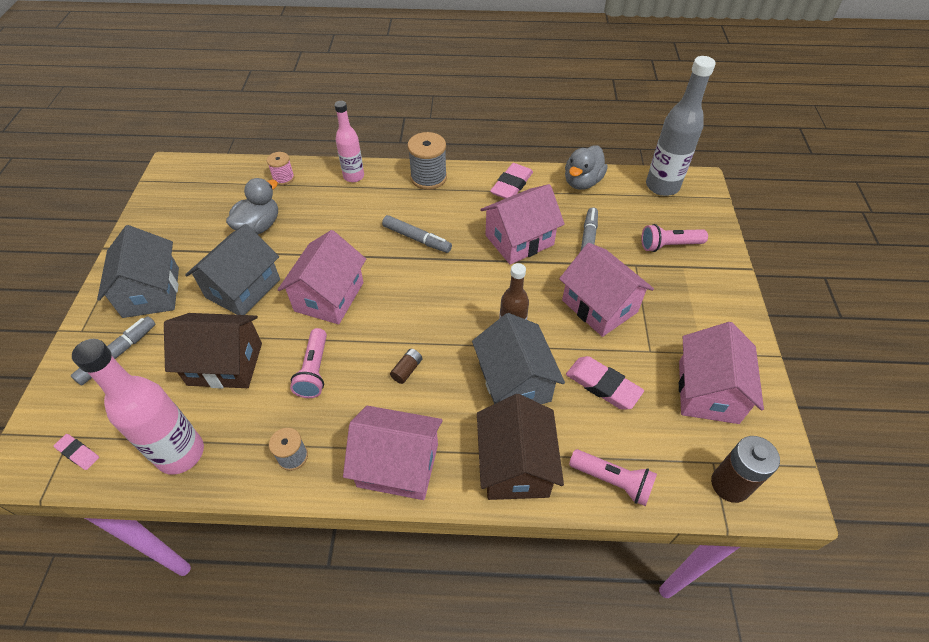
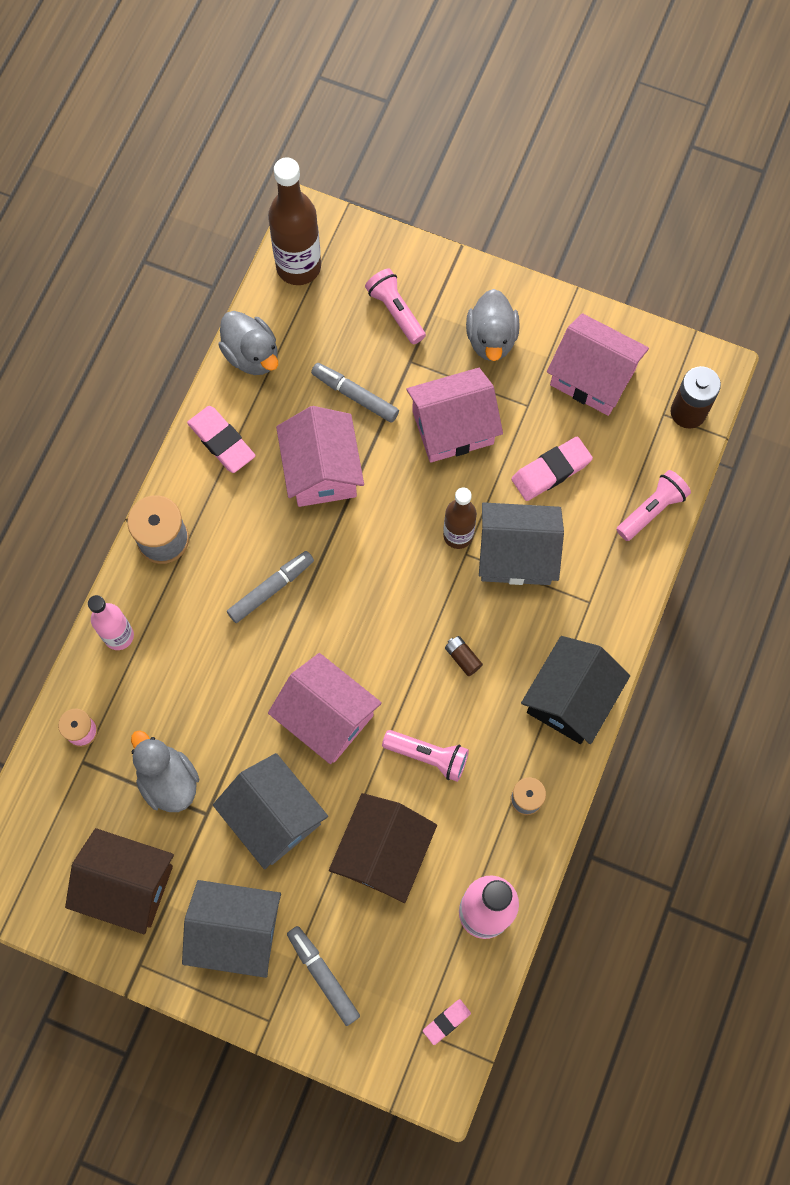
camera: 70 degrees left, 20 degrees up
(398, 465) = (570, 698): pink house -> black house
(515, 465) = (607, 589): brown house -> brown house (127, 885)
(662, 186) = (298, 267): grey bottle -> brown bottle
(669, 245) = (395, 311): pink flashlight -> pink flashlight turned 135 degrees clockwise
(690, 309) = (491, 338): none -> grey duck

